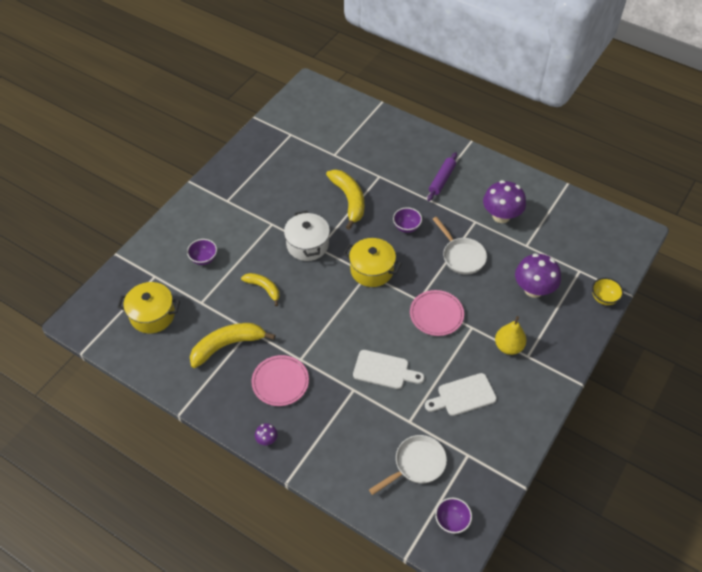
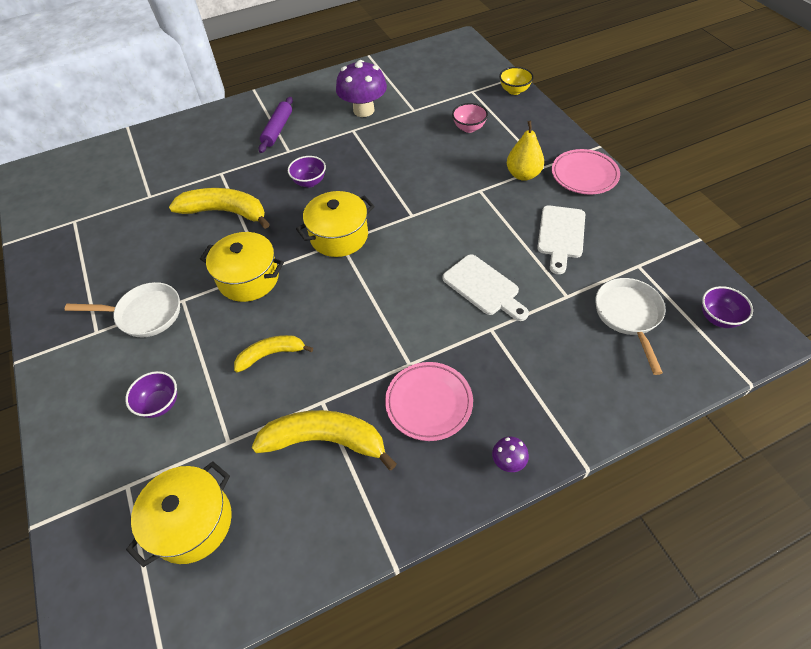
camera: 55 degrees left, 0 degrees up
(227, 345) = (325, 441): yellow banana -> yellow banana turned 90 degrees clockwise
(307, 245) = (248, 278): white pot -> yellow pot
(384, 370) = (483, 287): white cutting board -> white cutting board turned 90 degrees clockwise
(436, 315) = (443, 210): pink plate -> pink plate (584, 175)
(442, 180) = (277, 129): purple rolling pin -> purple rolling pin turned 45 degrees clockwise
(461, 256) = (385, 158): white pan -> white pan (144, 314)
(533, 289) = (469, 128): purple mushroom -> pink bowl

